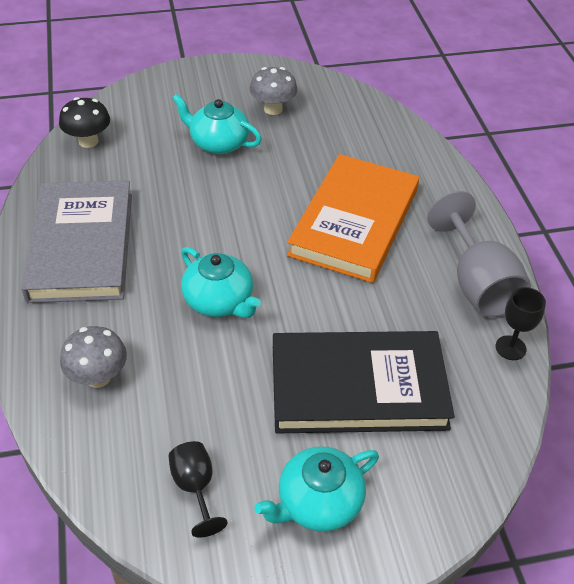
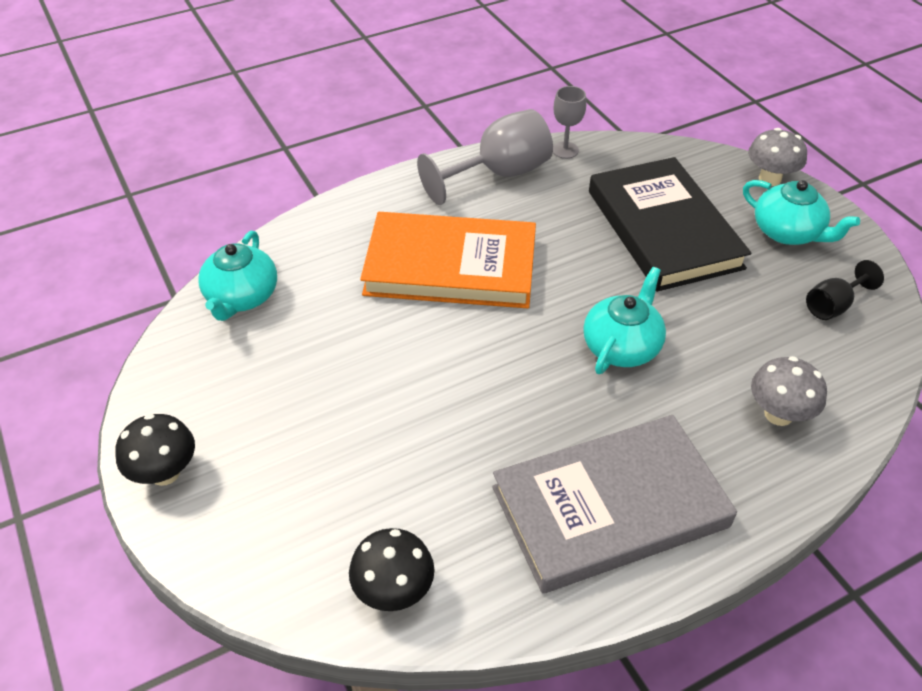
camera: 105 degrees left, 0 degrees up
(218, 143) = (347, 424): turquoise teapot -> turquoise teapot (241, 297)
(220, 72) = (165, 473): none -> black mushroom
(273, 109) = (252, 384): grey mushroom -> grey mushroom (769, 179)
(510, 348) = (565, 150): black goblet -> grey goblet

